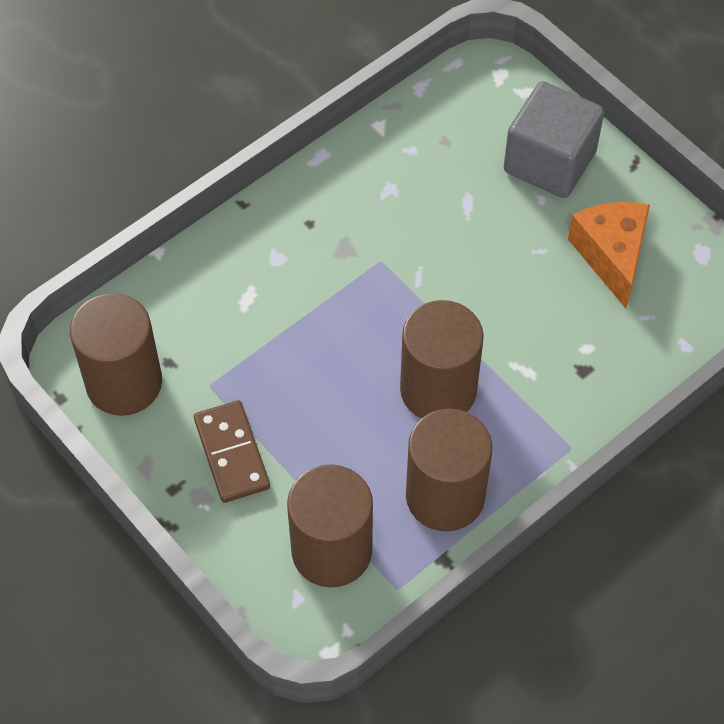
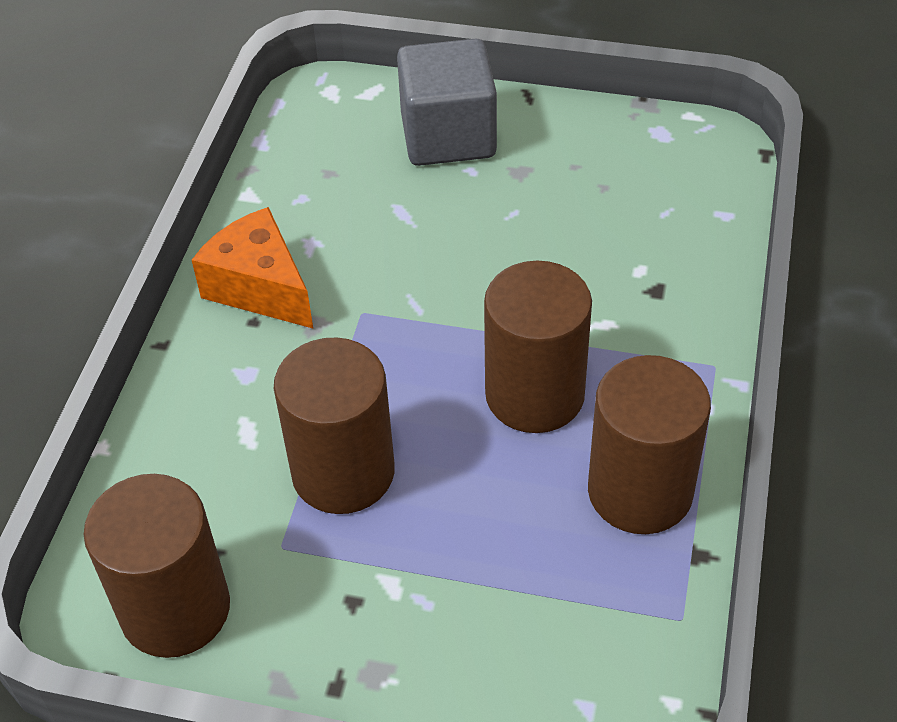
camera: 35 degrees left, 10 degrees down
(232, 453) = (371, 602): brown domino -> none
(331, 551) = (576, 629): brown cylinder -> brown cylinder (343, 472)
(611, 256) = (583, 180): orange cheese -> orange cheese (260, 287)

